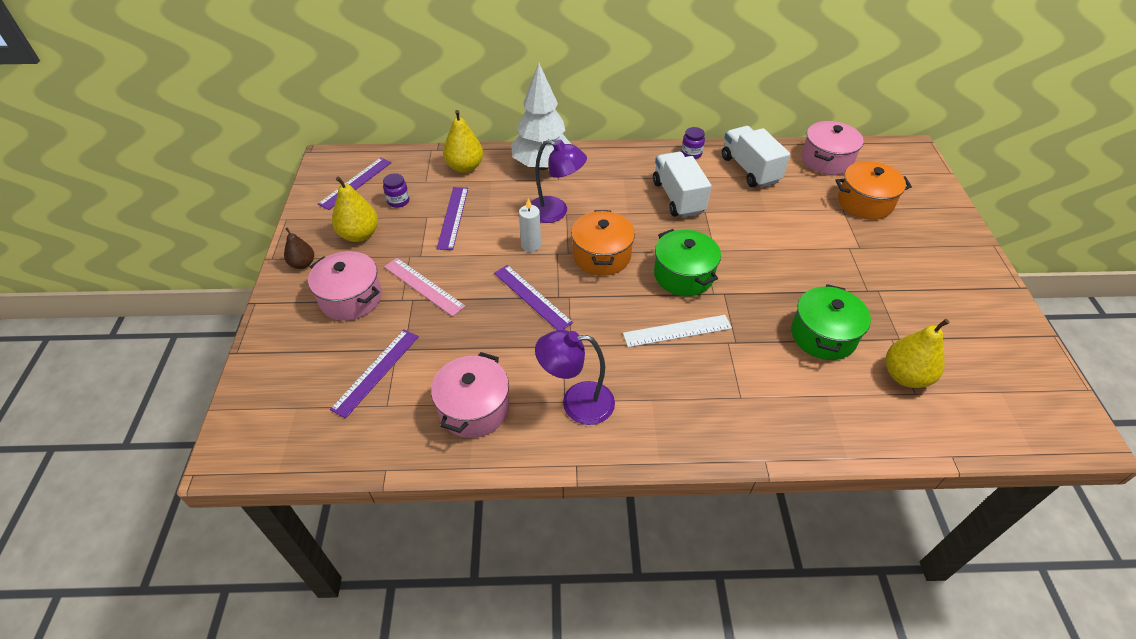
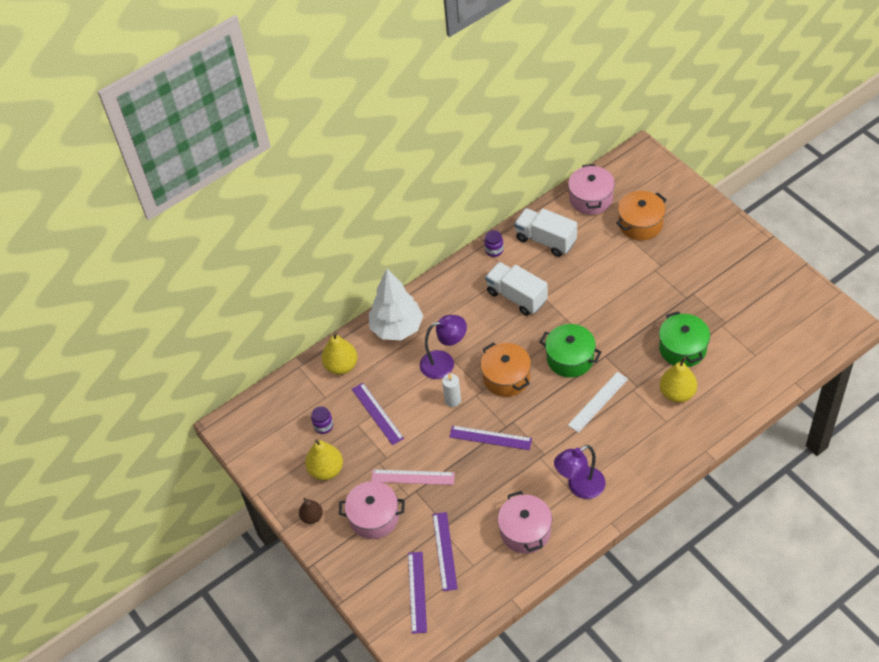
camera: 30 degrees left, 5 degrees up
(355, 183) = (274, 432): purple ruler -> purple ruler (417, 592)
(905, 376) = (743, 347): yellow pear -> yellow pear (677, 393)

